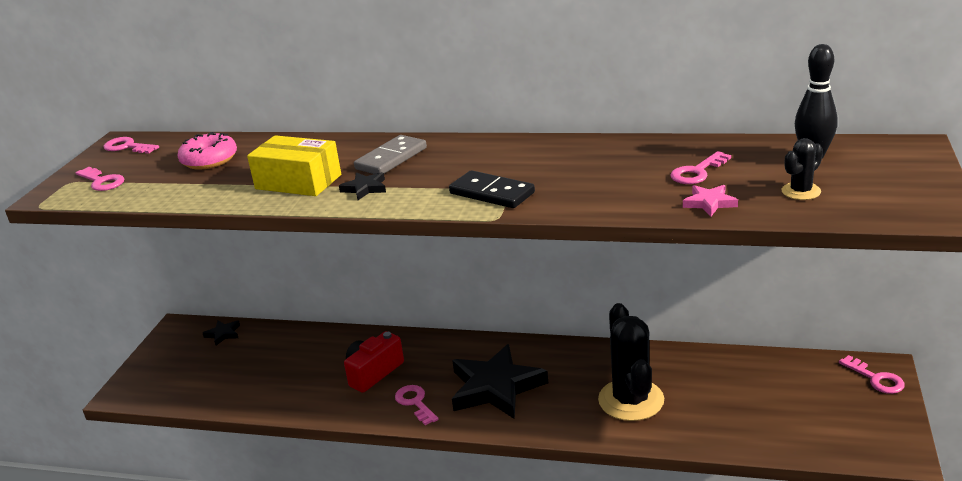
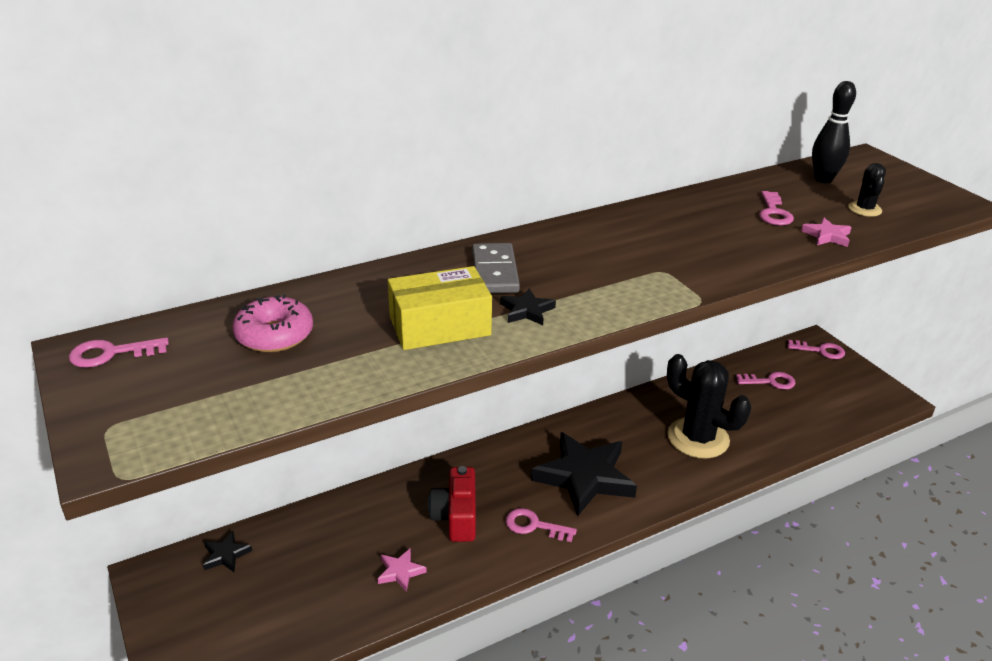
camera: 45 degrees left, 5 degrees up
(102, 181) = (161, 410): pink key -> pink key (770, 382)
(298, 390) = (400, 572): none -> pink star
(492, 193) = (654, 278): black domino -> none

